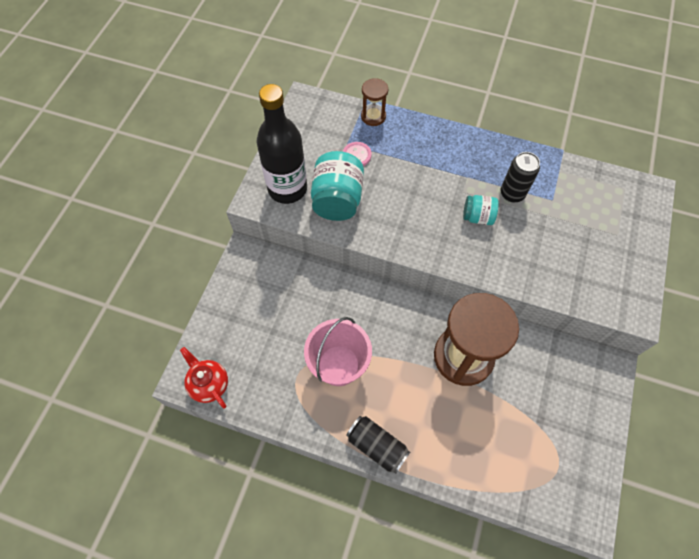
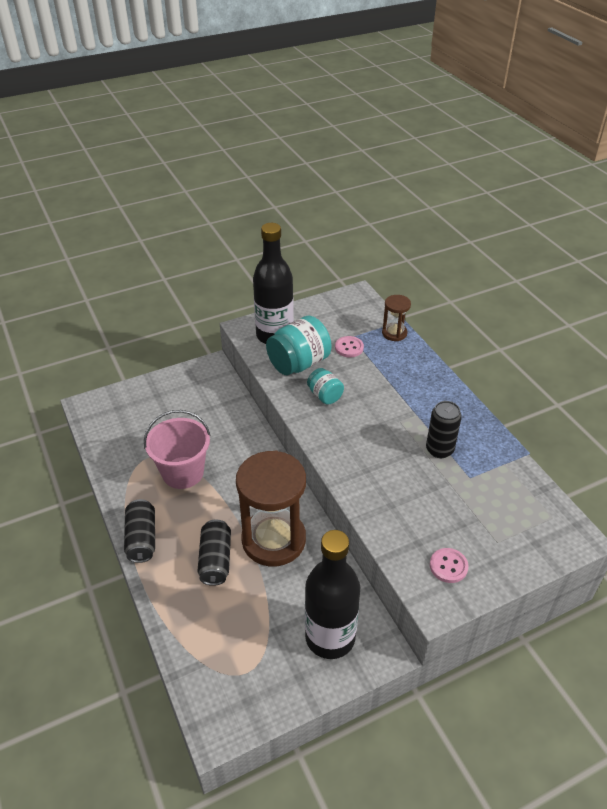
camera: 45 degrees right, 20 degrees down
(209, 384) = (96, 418): red teapot -> none
(446, 410) = (215, 560): none -> black can
(477, 217) = (389, 444): turquoise jar -> turquoise jar (325, 396)
(574, 390) = (330, 637): none -> black bottle
(613, 278) = (448, 566): none -> pink button

